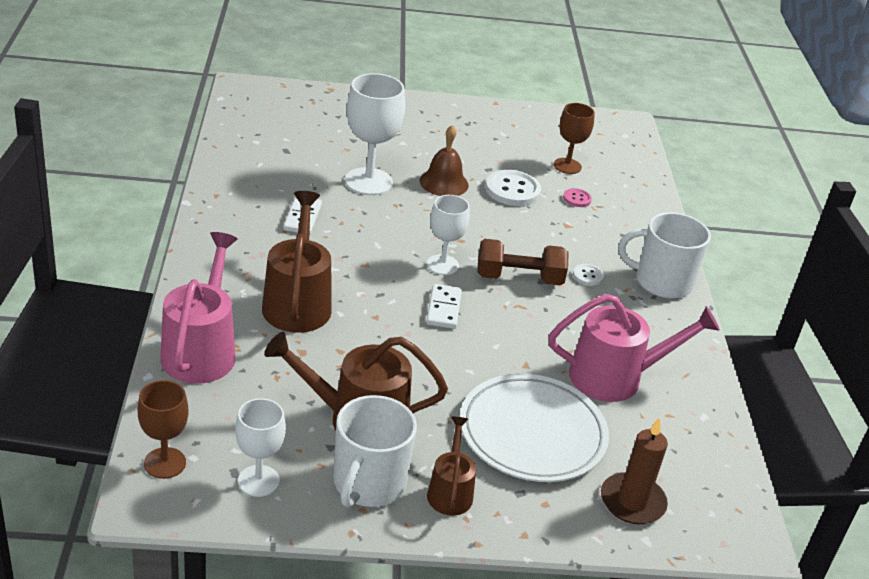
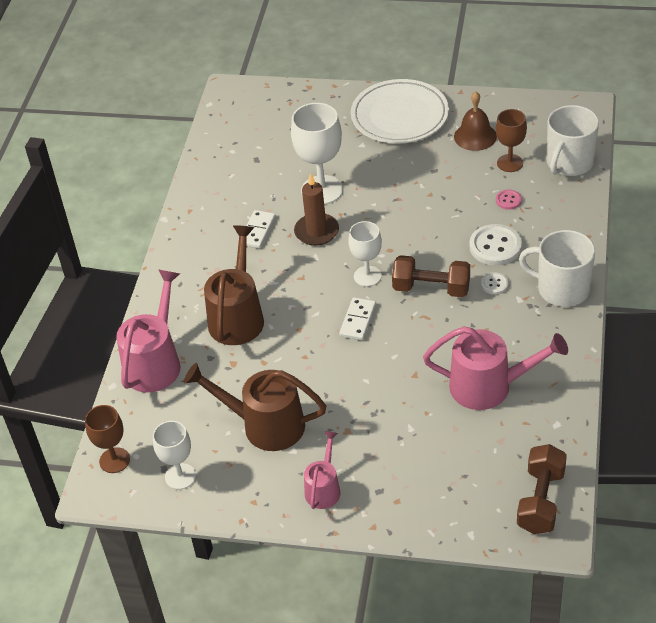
camera: 20 degrees right, 10 degrees up
(368, 483) = (262, 480): white mug -> white mug (569, 163)
(444, 183) = (389, 188): brown bell -> brown bell (475, 136)
(450, 491) = (324, 488): brown watering can -> pink watering can
(512, 190) = (450, 193): white button -> white button (495, 246)
(532, 433) = (403, 438): white plate -> white plate (399, 116)
(632, 502) = (469, 501): brown candle -> brown candle (316, 231)
(715, 499) = (540, 500): none -> brown dumbbell

